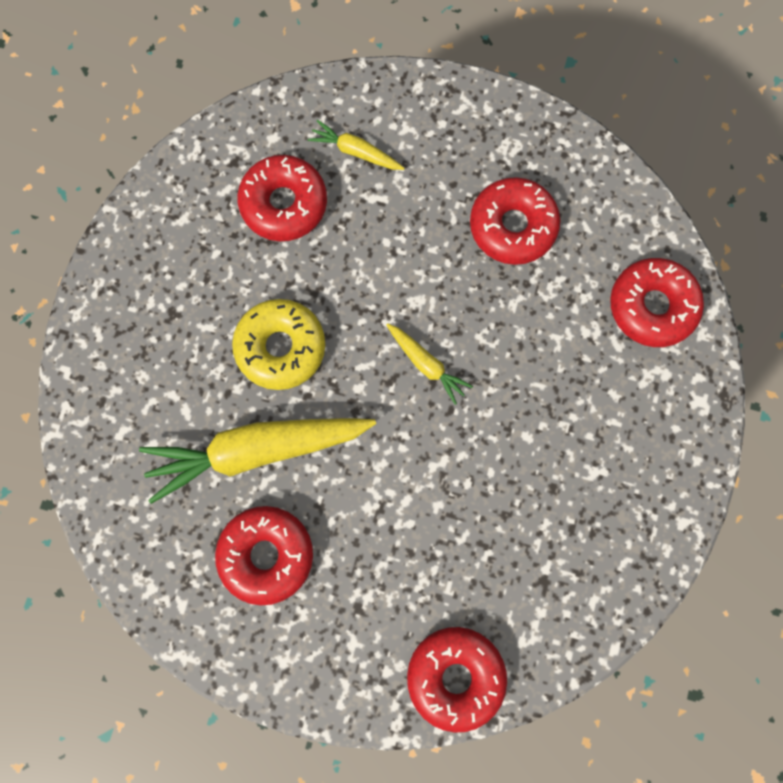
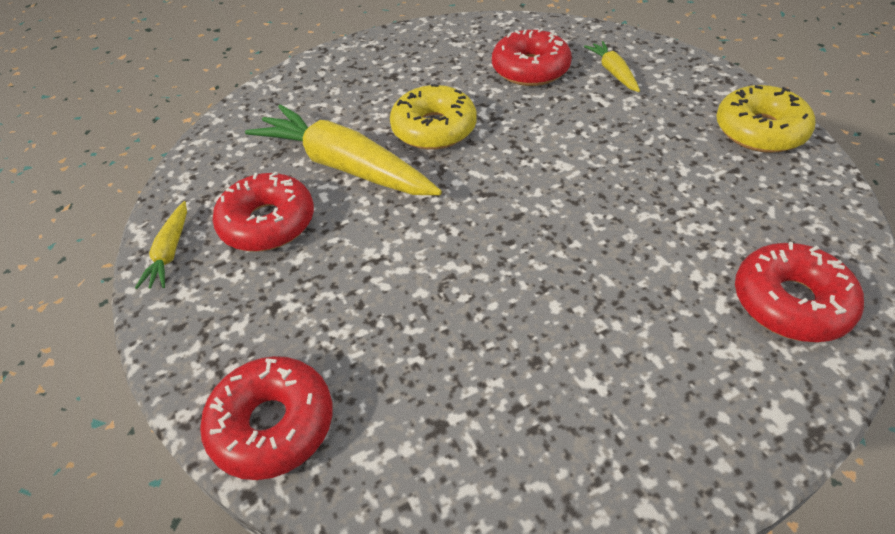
camera: 50 degrees right, 30 degrees down
(426, 364) = (525, 202): yellow carrot -> yellow carrot (170, 252)
(512, 226) = (697, 171): red donut -> none
(520, 139) = (760, 130): none -> yellow donut

